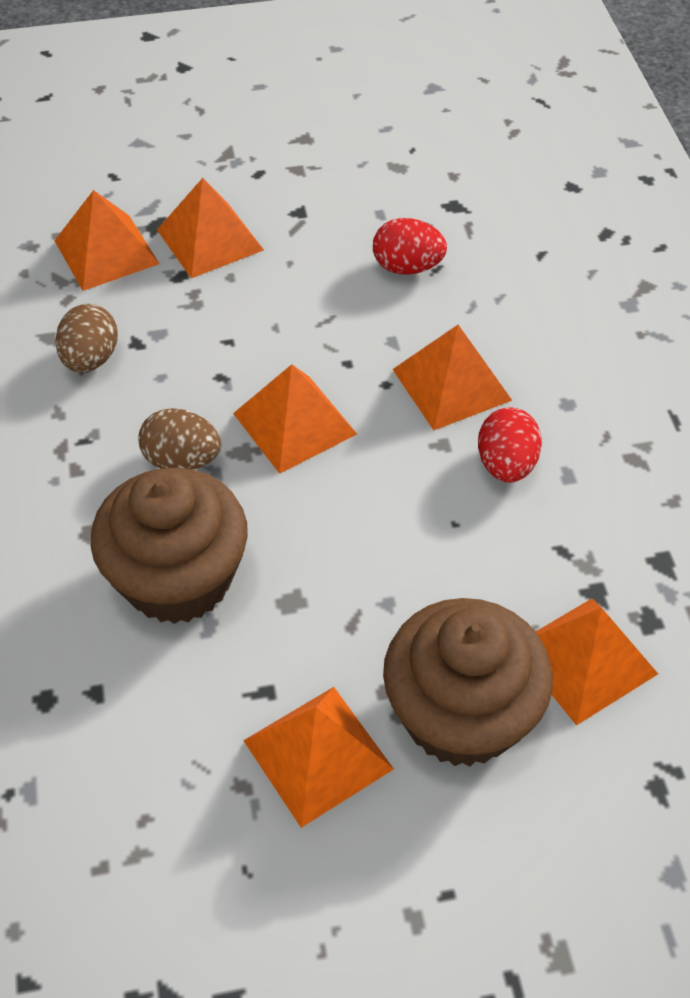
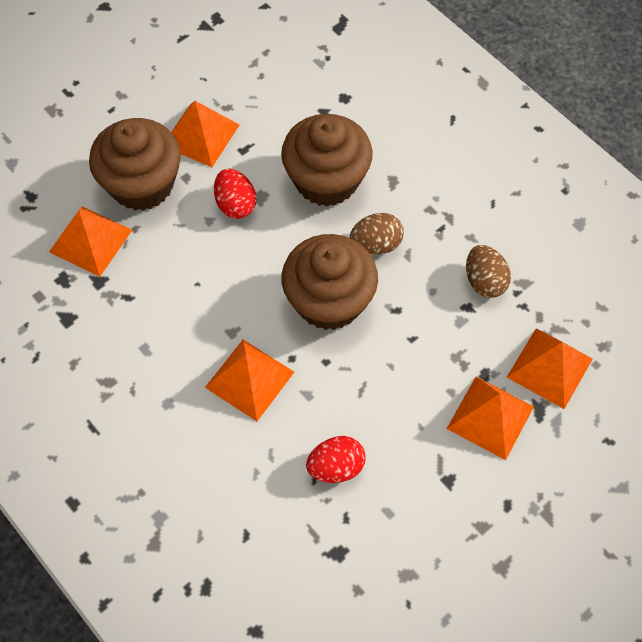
camera: 150 degrees right, 10 degrees up
(294, 423) = (329, 301): orange pyramid -> brown cupcake
(506, 465) = (186, 337): red egg -> red egg (235, 204)

